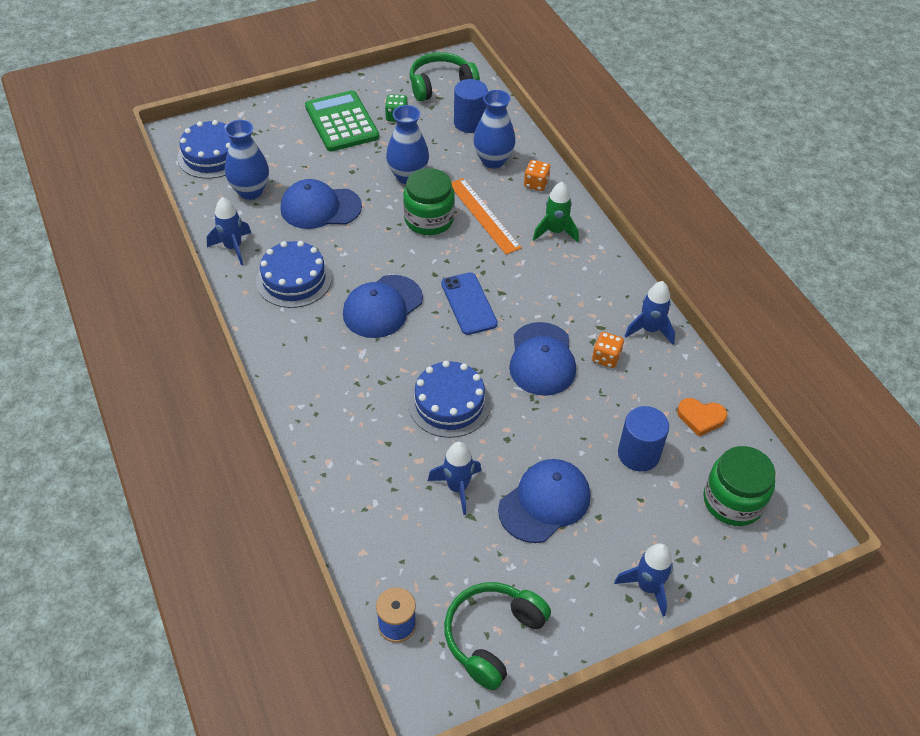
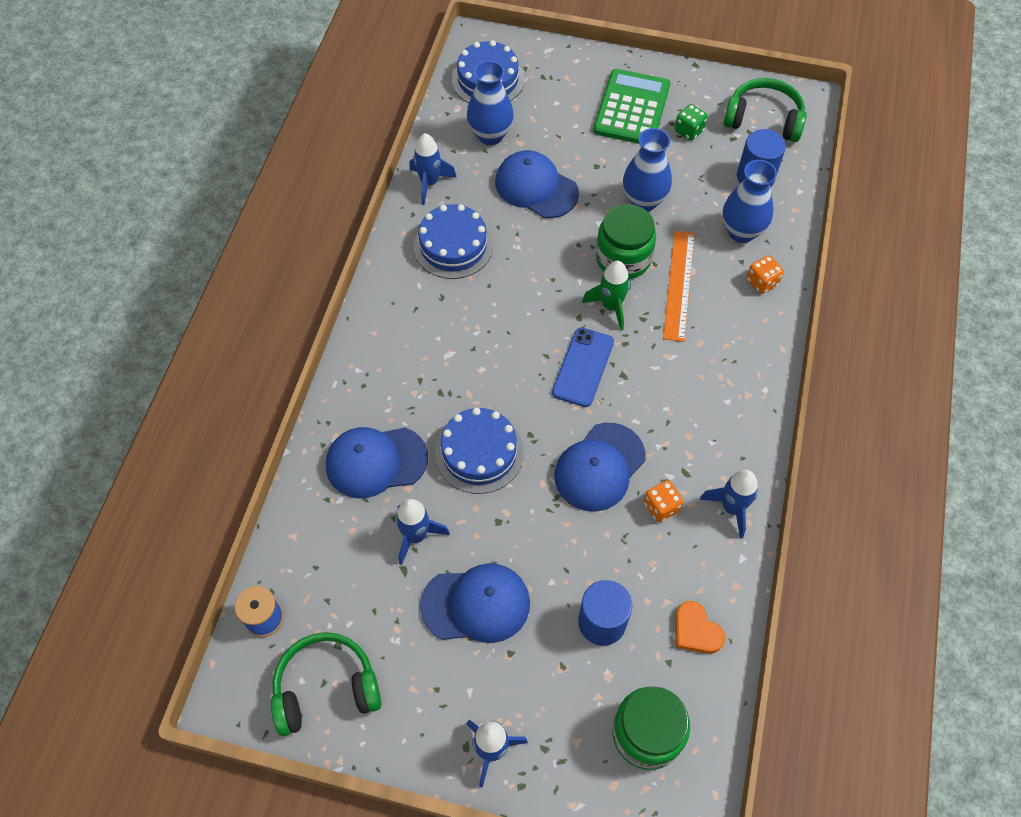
camera: 40 degrees right, 10 degrees up
(382, 307) = (504, 320): blue cap -> blue cap (376, 461)
(555, 232) = (733, 345): green rocket -> green rocket (611, 306)

